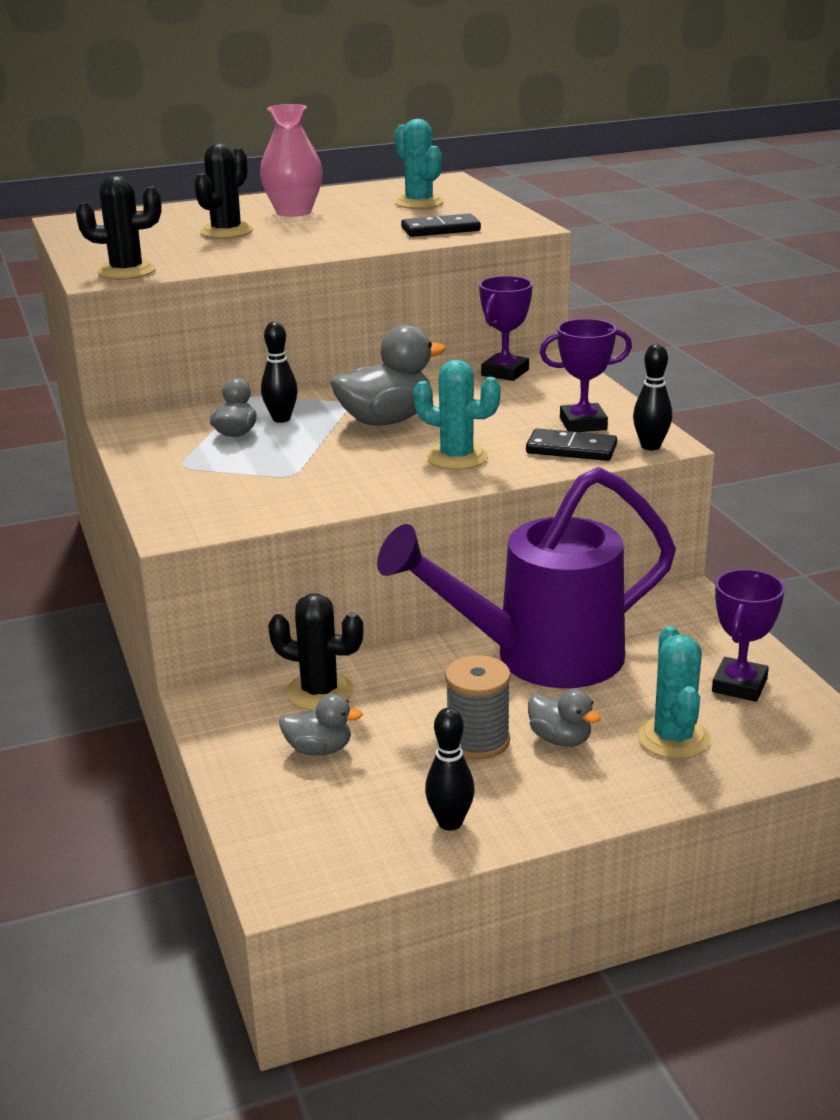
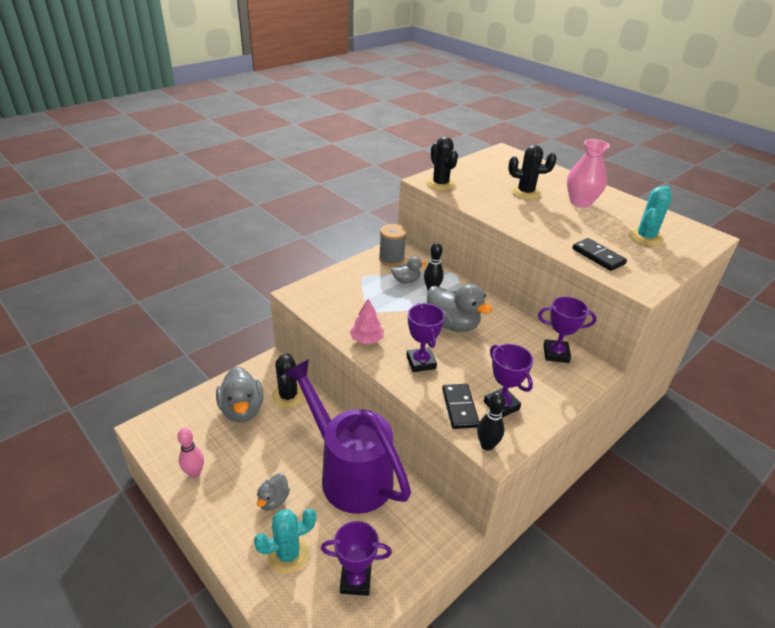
camera: 65 degrees right, 10 degrees up
(319, 749) = (242, 410): grey duck -> grey duck, size x1.81
(368, 488) = (366, 339): none -> pink tree
(450, 822) = (194, 473): black bowling pin -> pink bowling pin
(457, 457) = (421, 362): turquoise cactus -> purple trophy
(478, 741) = (263, 466): grey spool -> grey spool (391, 259)

